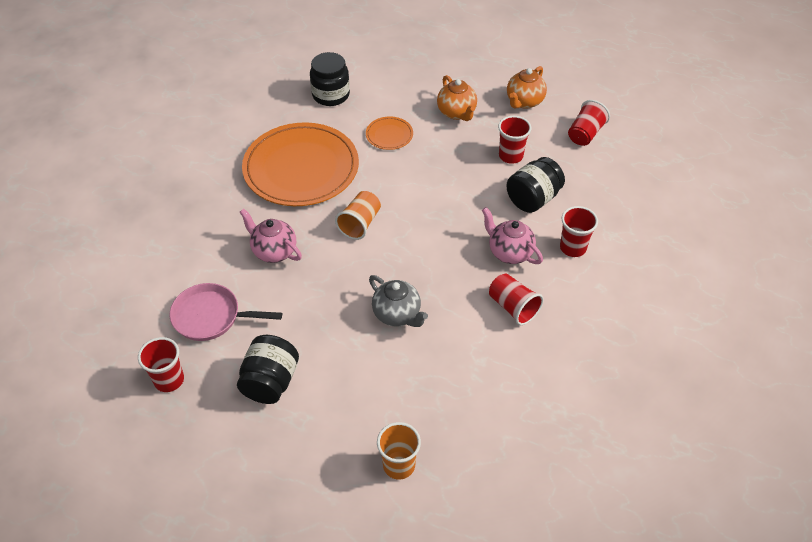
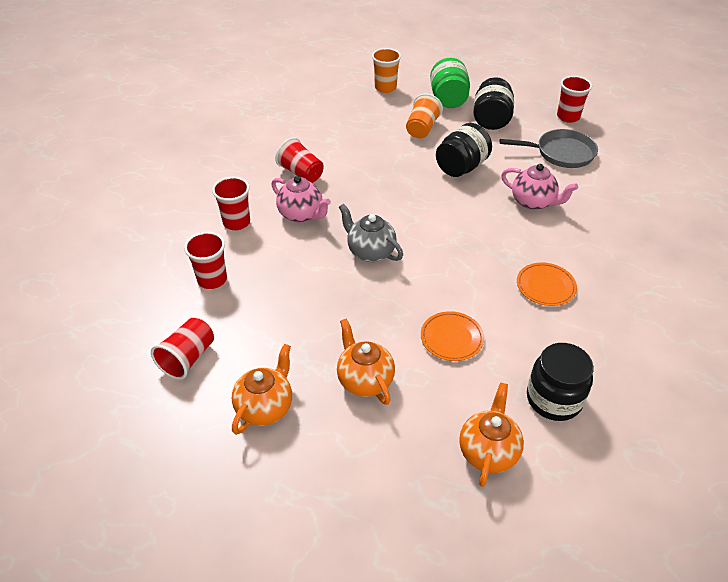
camera: 175 degrees right, 5 degrees down
(211, 317) = (561, 153): pink pan -> grey pan
(301, 168) = (545, 286): orange plate -> orange plate, size x0.43
(314, 429) = (448, 99): none -> green jar
(360, 224) = (457, 231): orange cup -> orange cup (422, 128)
(383, 72) = (488, 452): none -> orange teapot
(397, 314) = (403, 163): grey teapot -> grey teapot (370, 252)
(510, 156) = (292, 319): red cup -> red cup (212, 279)
(533, 199) = (271, 268): black jar -> black jar (461, 167)

